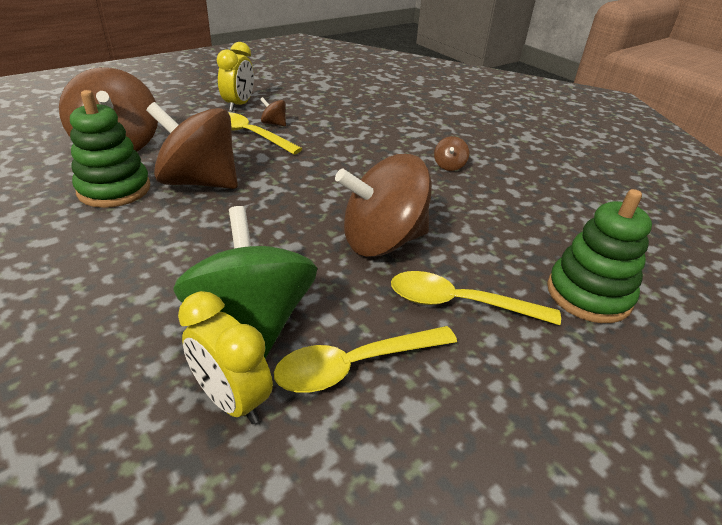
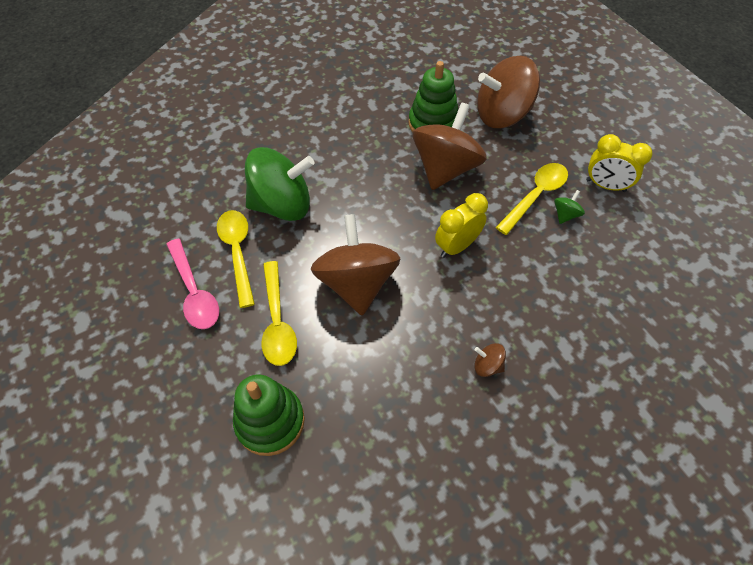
camera: 100 degrees right, 20 degrees up
(232, 400) = (229, 198): yellow clock -> yellow clock (456, 246)
(274, 124) = (565, 215): brown spinning top -> green spinning top
(446, 411) = (194, 292): none -> pink spoon
(460, 303) = (277, 321): yellow spoon -> yellow spoon turned 150 degrees clockwise

